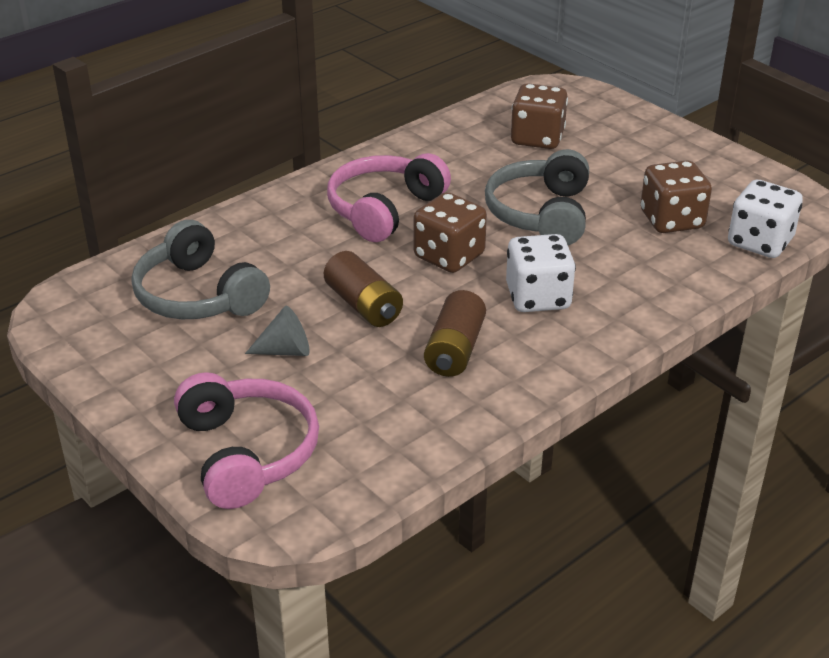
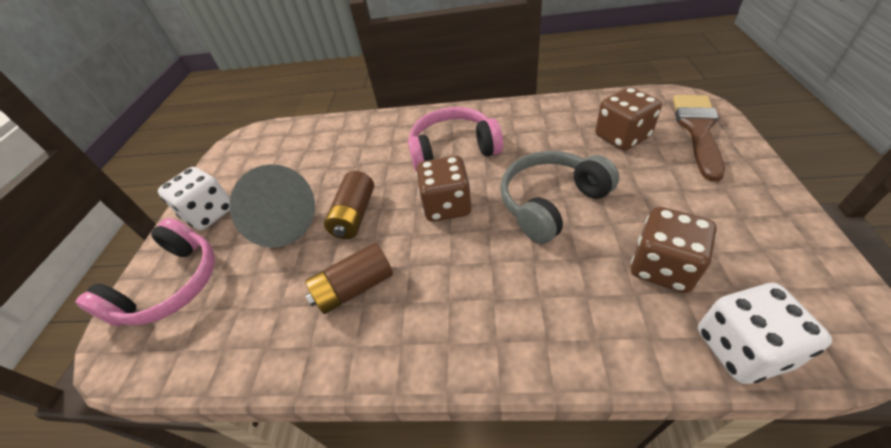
camera: 50 degrees right, 10 degrees up
(198, 295) = (296, 162): grey headphones -> none
(285, 350) = (280, 223): grey cone -> grey cone, size x1.95
(538, 297) = (461, 278): white dice -> white dice (210, 213)
(593, 111) = (698, 130): none -> brown brush

